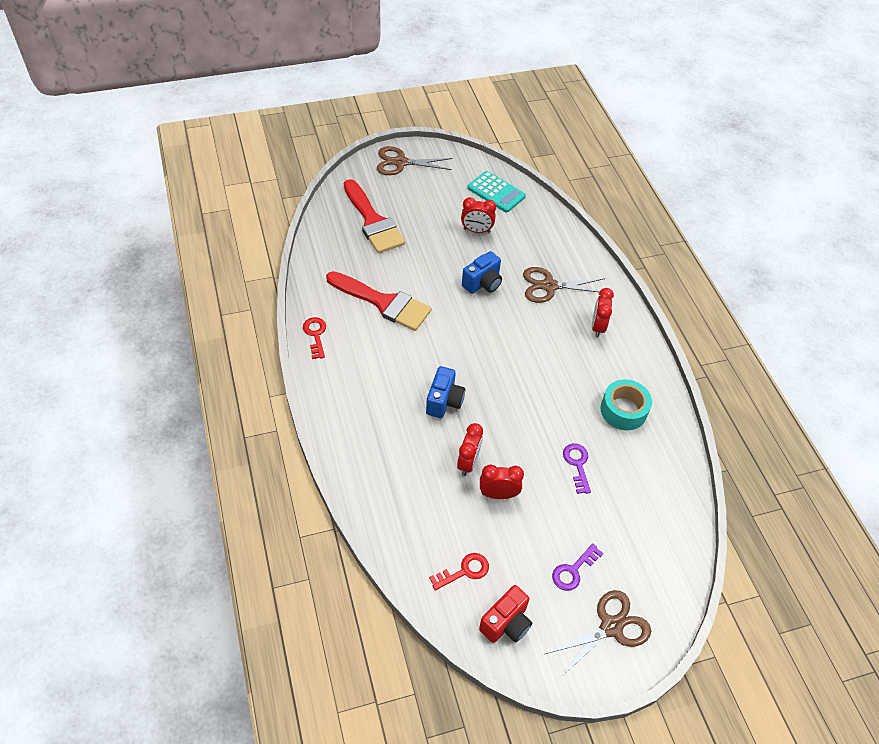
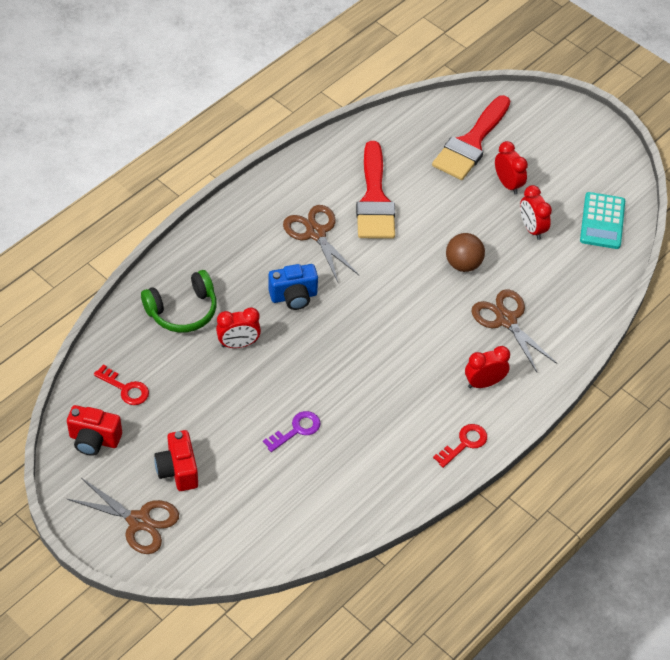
camera: 60 degrees right, 0 degrees up
(315, 335) = (297, 169): red key -> red key (464, 443)
(400, 162) = (572, 126): brown scissors -> brown scissors (316, 233)
(407, 486) = (182, 310): none -> green headphones
(483, 283) = (463, 264): blue camera -> brown ball
(498, 494) = (220, 381): red clock -> red clock (508, 184)
(573, 570) = (178, 470): purple key -> red camera
(623, 410) = (390, 445): turquoise tape -> none

